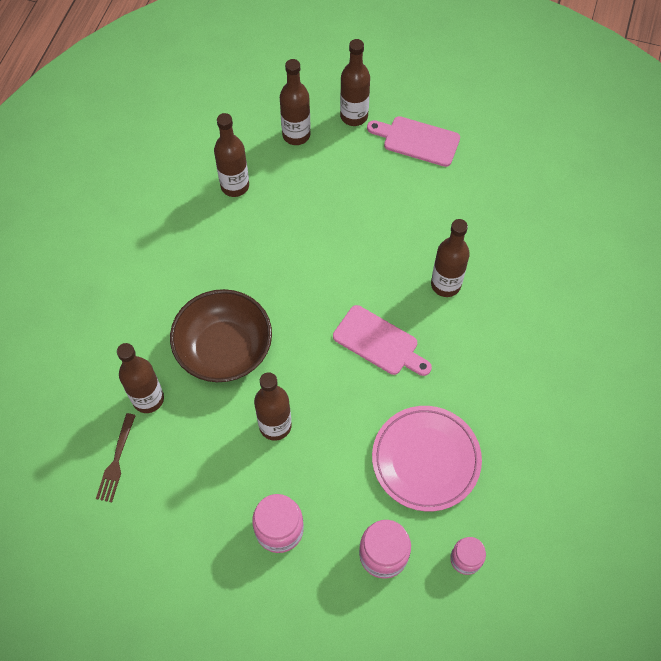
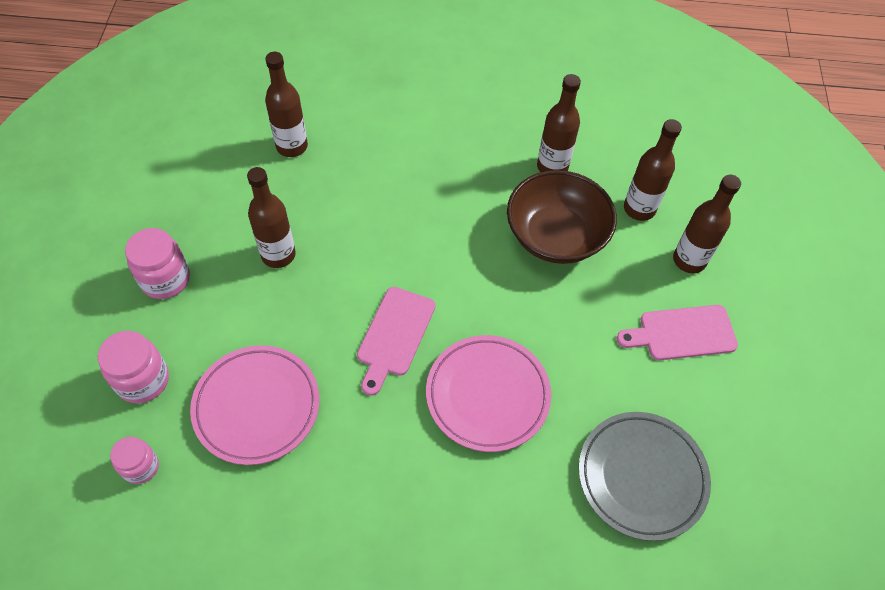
camera: 75 degrees right, 5 degrees down
(116, 461) = (225, 136): brown fork -> none
(224, 349) = (356, 195): brown bowl -> brown bowl (555, 236)
(417, 140) = (682, 333): pink cutting board -> pink cutting board turned 105 degrees counterclockwise
(445, 284) = (487, 395): brown bottle -> pink plate
(526, 200) = (641, 477): none -> grey plate

